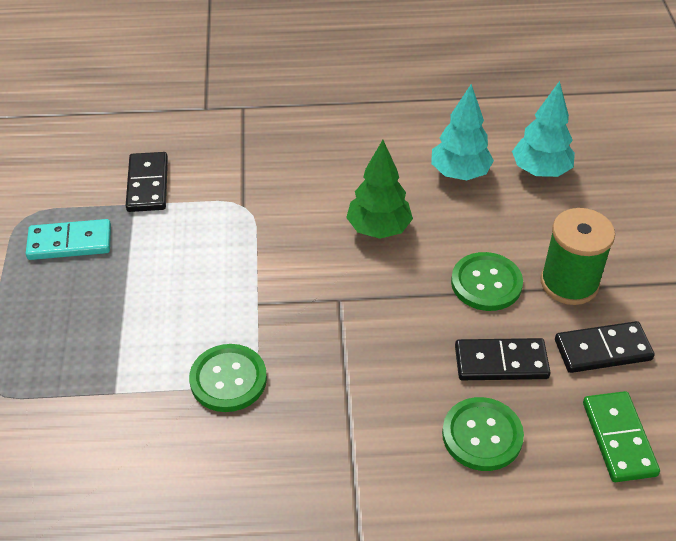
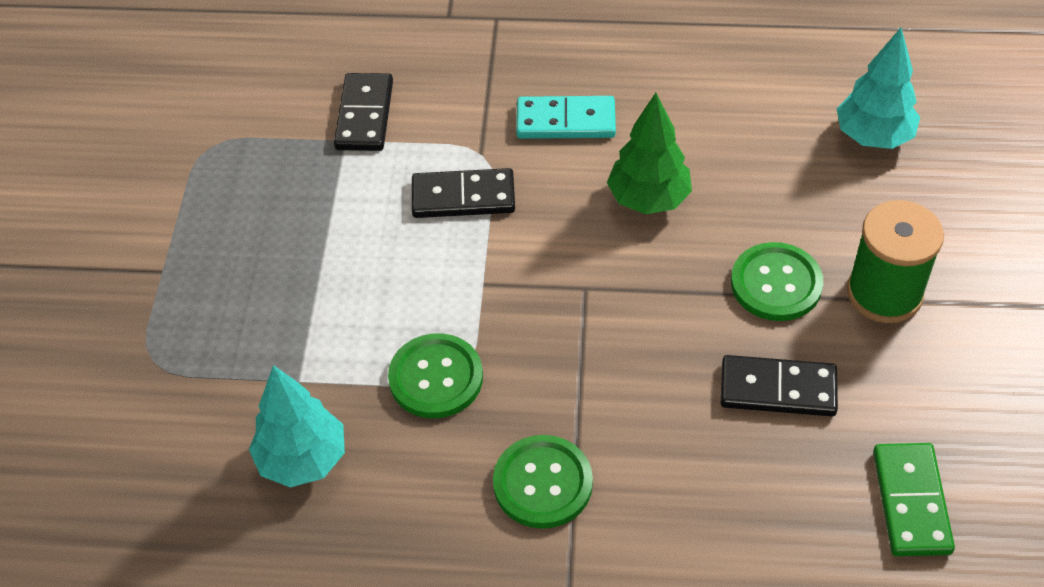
camera: 10 degrees right, 5 degrees up
(70, 243) = (262, 185): turquoise domino -> turquoise domino (565, 121)
(459, 173) = (765, 132): turquoise tree -> turquoise tree (302, 460)
(482, 435) = (738, 480): green button -> green button (542, 483)
(602, 350) = (912, 385): black domino -> black domino (463, 197)

